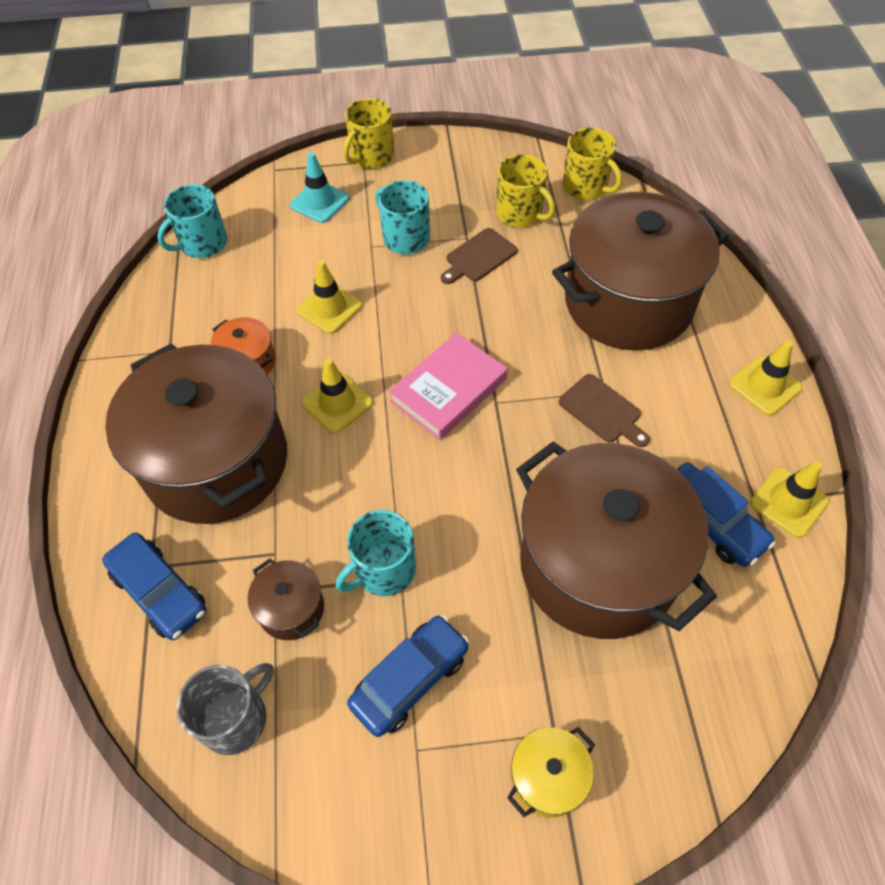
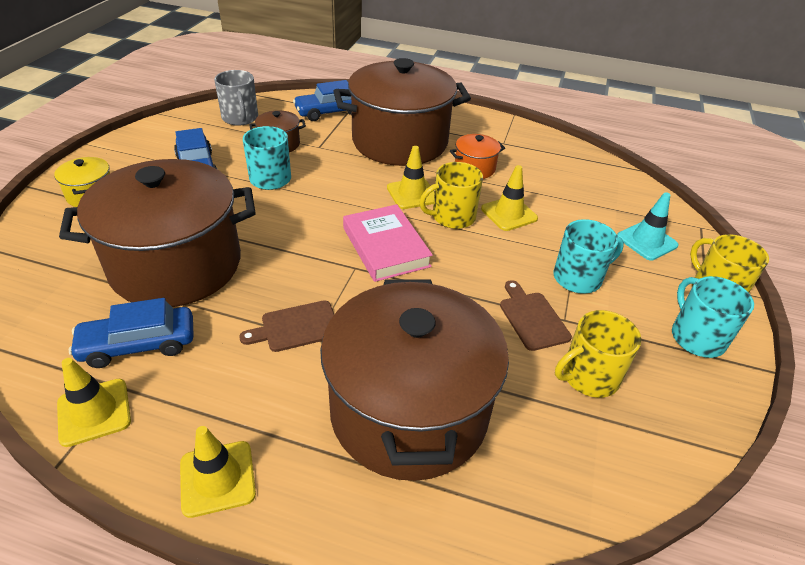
camera: 110 degrees right, 15 degrees down
(202, 243) = (609, 174): turquoise mug -> turquoise mug (696, 337)
(586, 187) = (624, 465): yellow mug -> yellow mug (452, 217)

